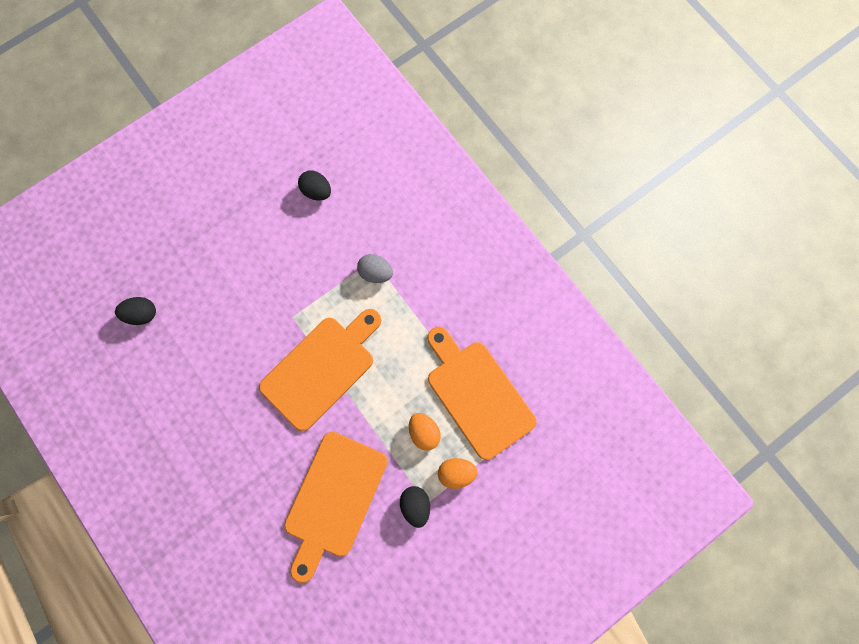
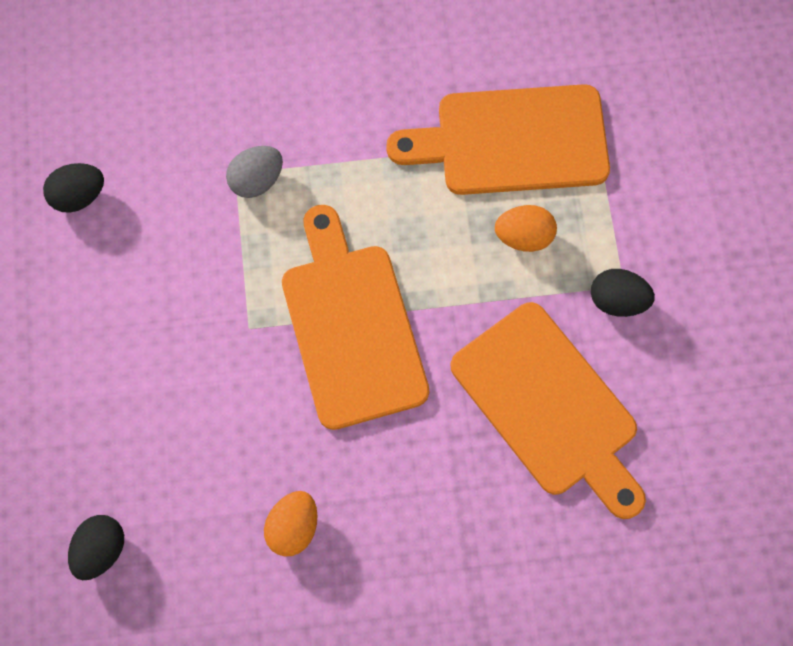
camera: 60 degrees left, 5 degrees down
(456, 472) = (602, 224): orange egg -> orange egg (293, 527)

